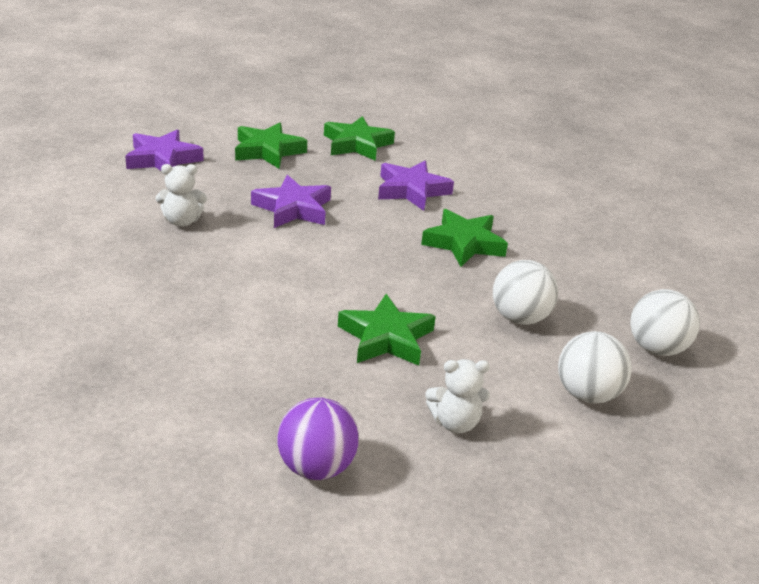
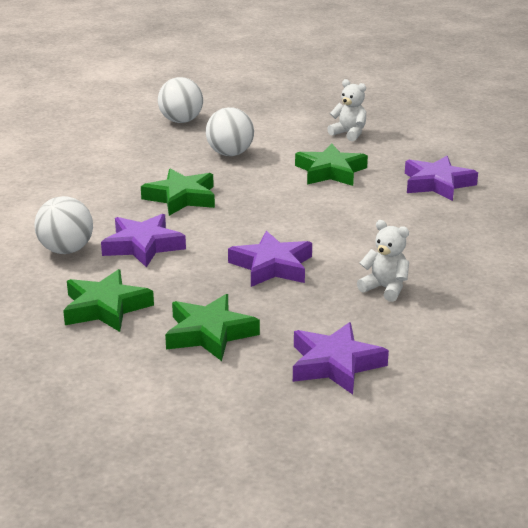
camera: 135 degrees left, 5 degrees down
(251, 371) = (437, 184): none -> purple star
(316, 467) = (444, 143): purple ball -> none
(587, 394) = (259, 121): white ball -> white ball (66, 250)

